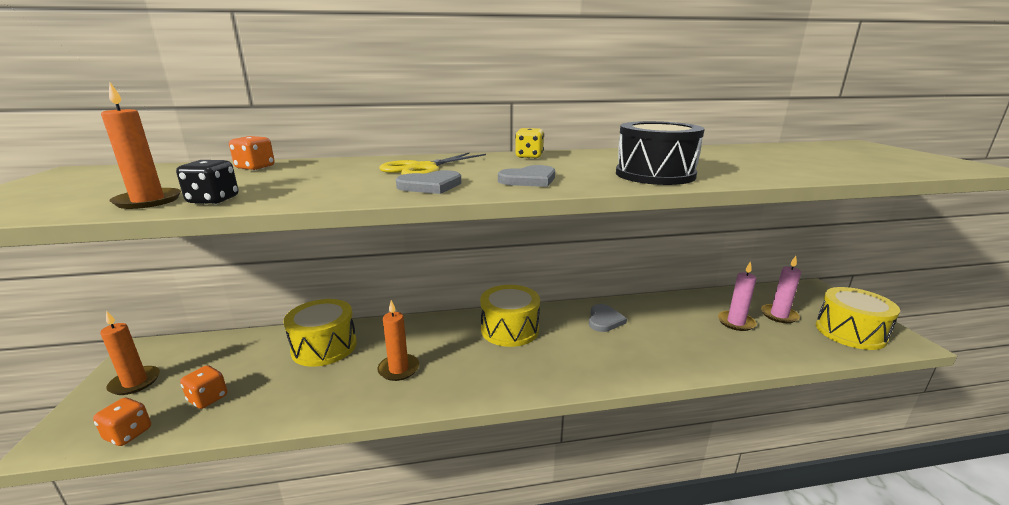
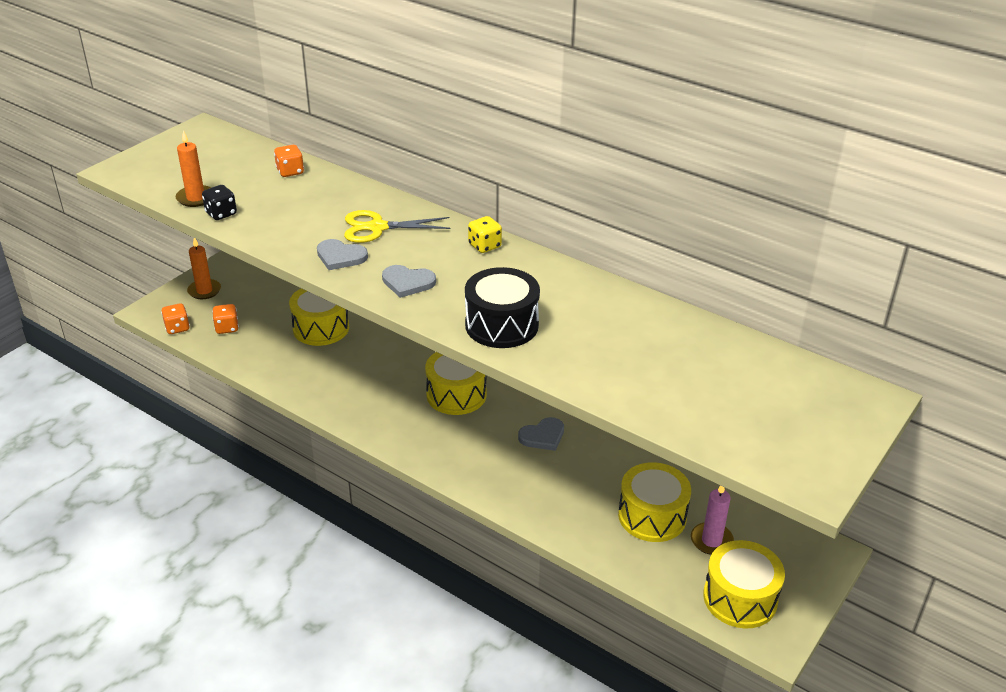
camera: 45 degrees right, 15 degrees up
(398, 369) = (342, 376): orange candle -> none
(736, 322) = (652, 516): pink candle -> yellow drum

